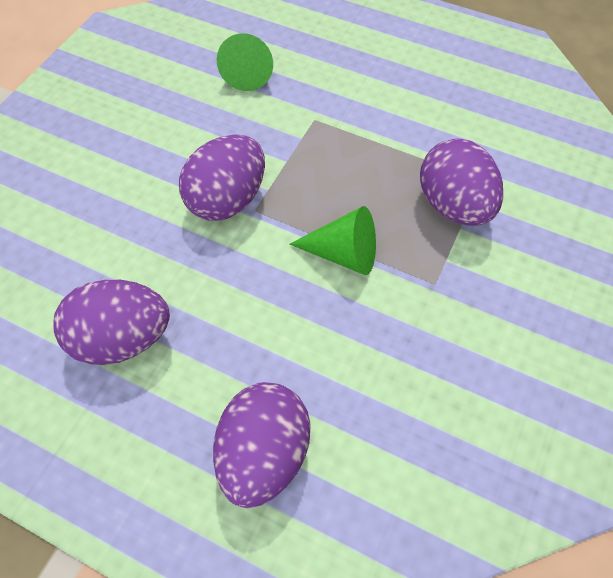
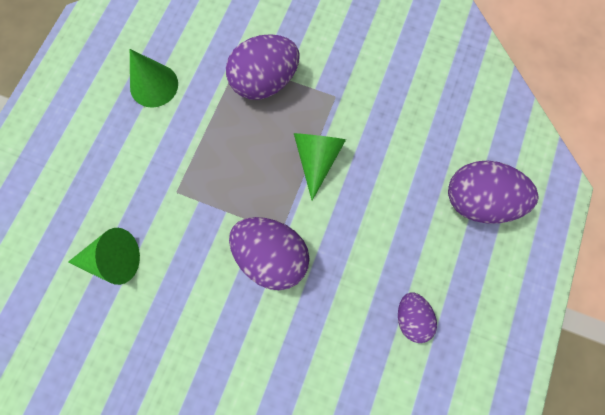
camera: 95 degrees left, 15 degrees up
(123, 338) = (411, 317): purple egg -> purple egg, size x0.57
(445, 101) = (154, 85): none -> green cone

